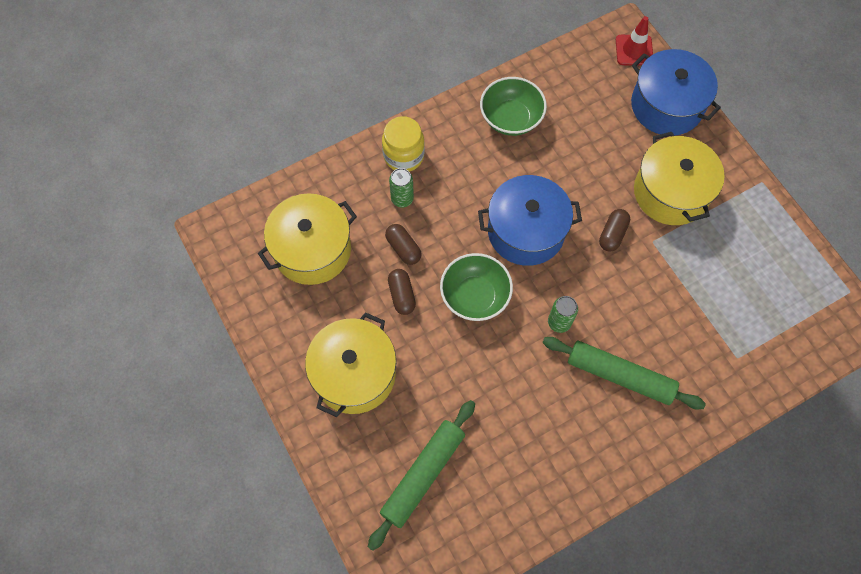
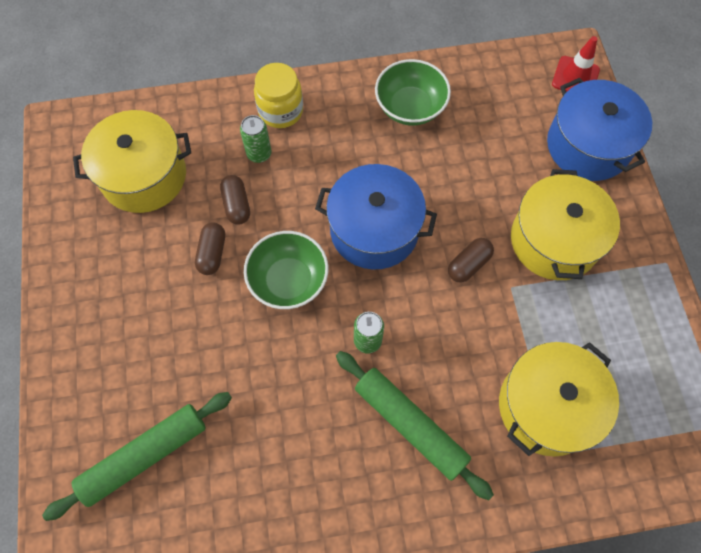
camera: 20 degrees right, 0 degrees up
(354, 374) = (125, 319): yellow pot -> yellow pot (547, 406)

